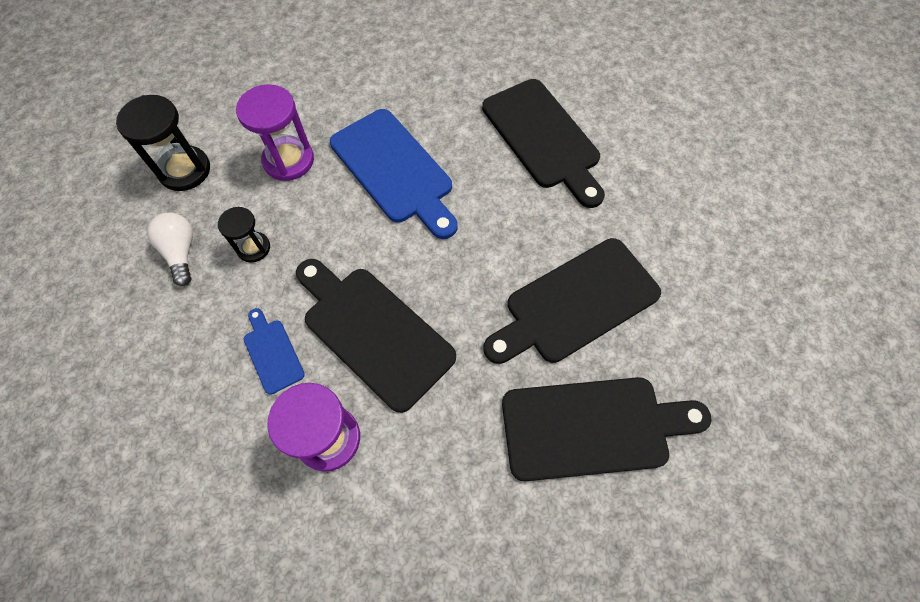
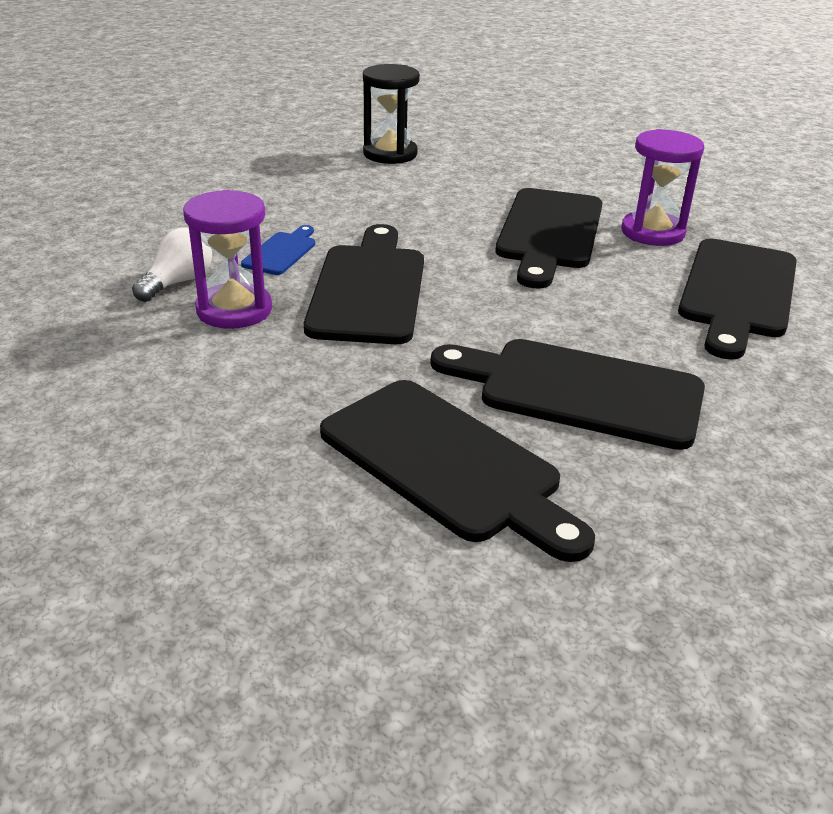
camera: 50 degrees right, 30 degrees down
(181, 252) = (317, 181): white light bulb -> white light bulb (178, 282)
(253, 248) = (366, 206): black hourglass -> none
(288, 160) = (471, 186): purple hourglass -> purple hourglass (652, 232)
(394, 170) = (549, 233): blue cutting board -> black cutting board

